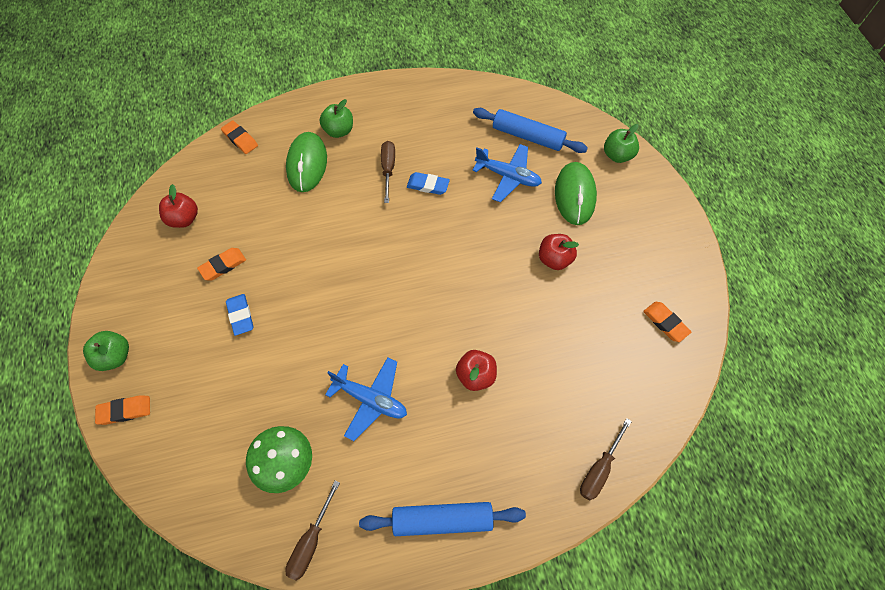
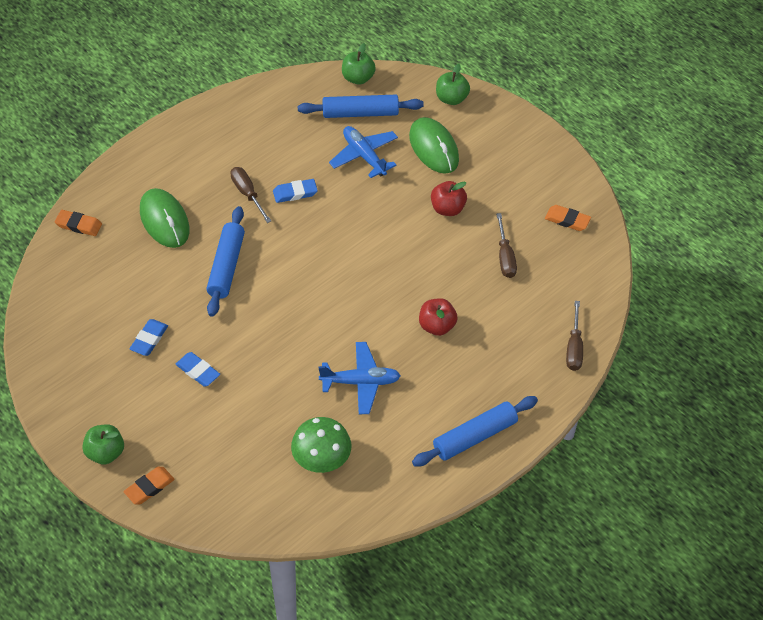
camera: 30 degrees left, 10 degrees down
(184, 219) = (78, 317): red apple -> none
(223, 265) = (149, 339): orange eraser -> blue eraser
(311, 541) = (381, 499): brown screwdriver -> brown screwdriver (505, 257)
(328, 227) = (226, 266): none -> blue rolling pin
(339, 131) = (174, 178): green apple -> green apple (358, 78)
(508, 176) = (364, 156): blue plane -> blue plane turned 120 degrees counterclockwise

